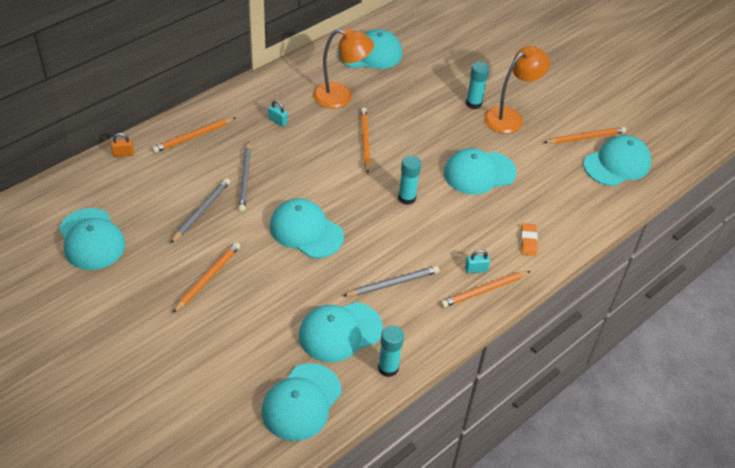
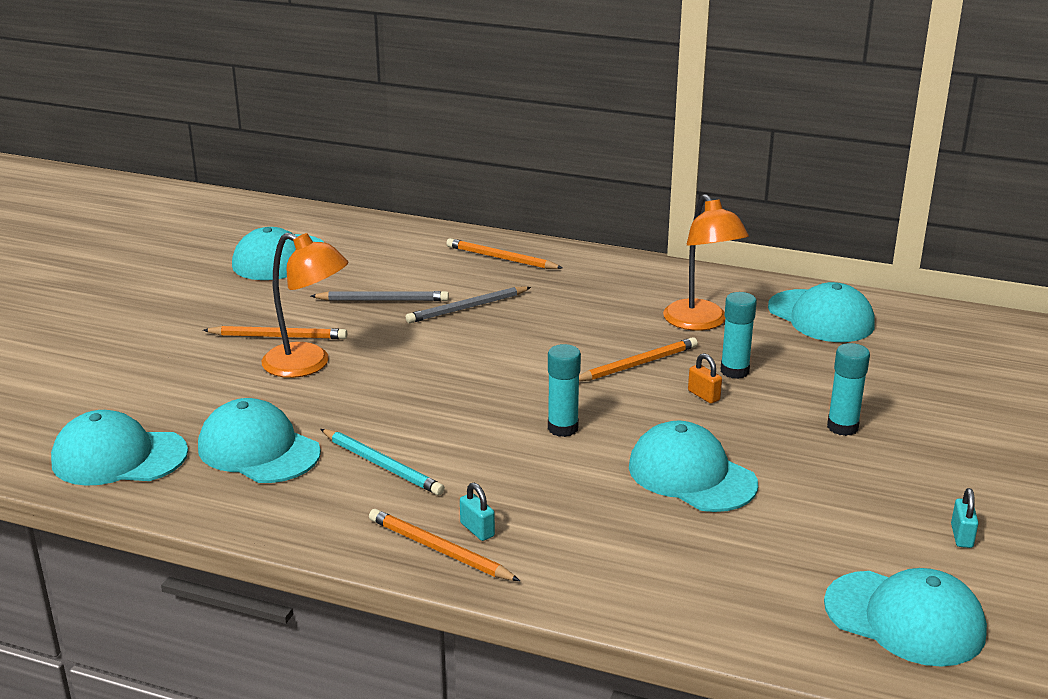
camera: 65 degrees right, 20 degrees down
(123, 154) = (427, 233): orange padlock -> orange padlock (703, 395)
(278, 121) = (595, 297): turquoise padlock -> turquoise padlock (961, 536)
(306, 231) = (418, 373): turquoise cap -> none
(388, 368) = (220, 506): turquoise glue stick -> turquoise glue stick (734, 371)
(393, 283) = (381, 465): grey pencil -> turquoise pencil
(510, 117) = (861, 469): orange lamp -> orange lamp (308, 365)
(528, 241) = (591, 565): orange eraser -> none
(585, 138) = (923, 562): orange pencil -> none

